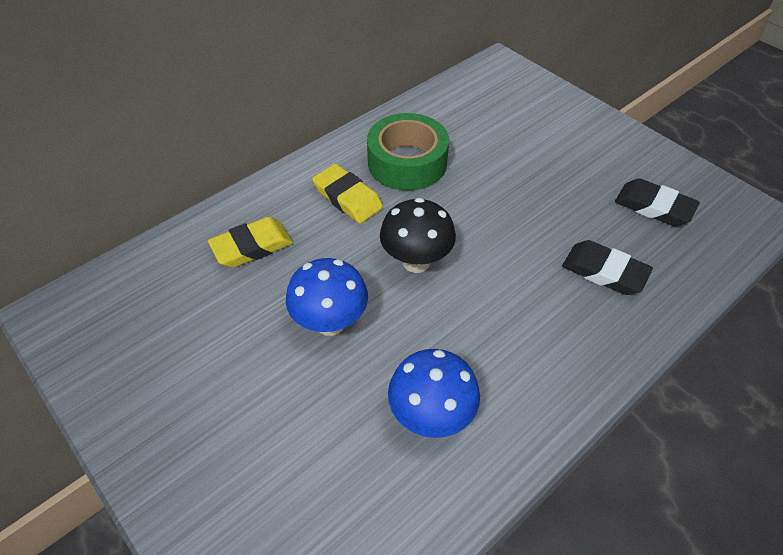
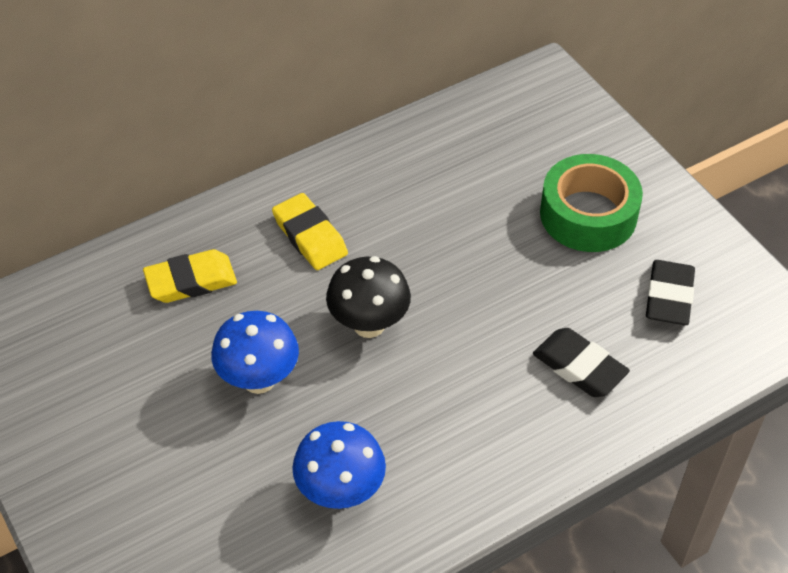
camera: 10 degrees right, 0 degrees up
(407, 162) = (391, 200): green tape -> green tape (588, 214)
(654, 207) = (669, 297): black eraser -> black eraser turned 60 degrees clockwise

